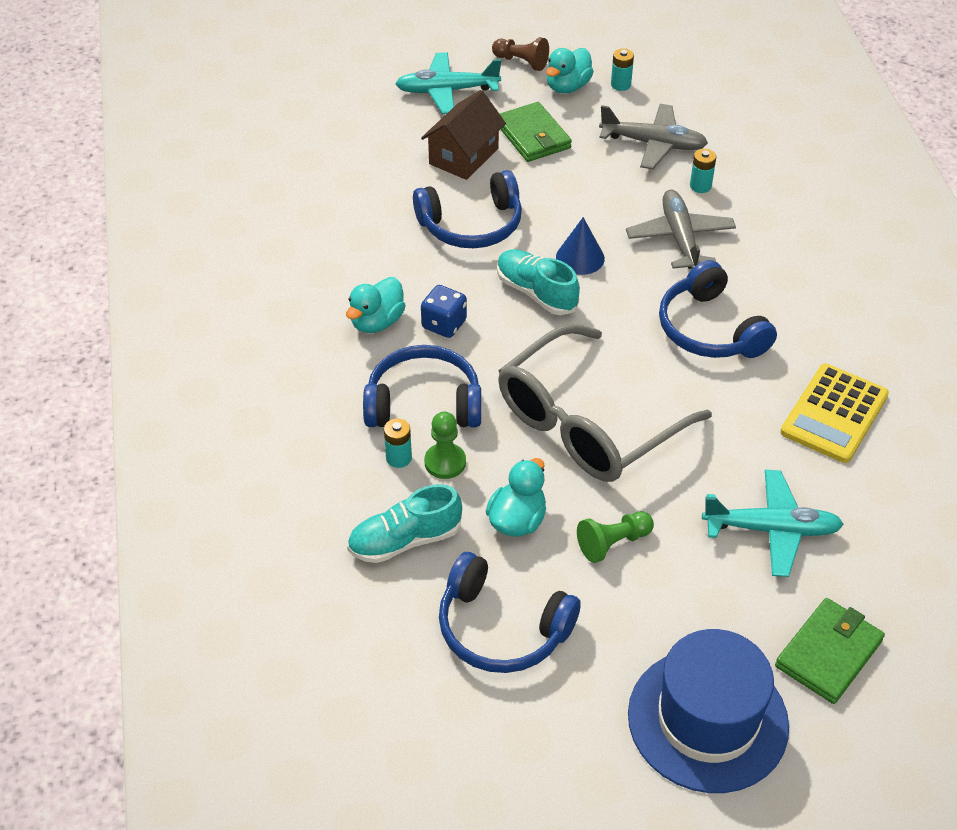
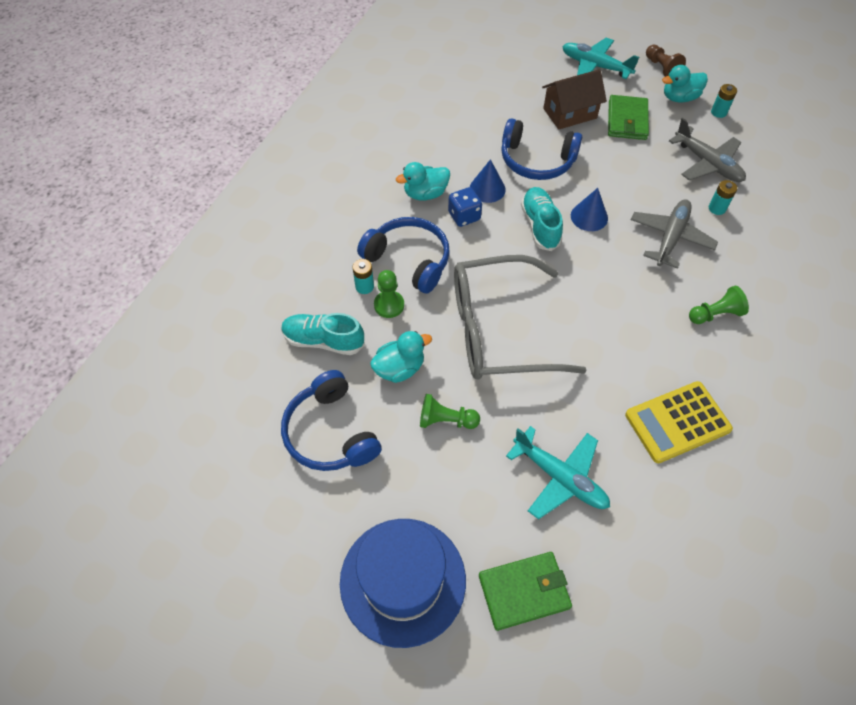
camera: 35 degrees right, 10 degrees up
(443, 282) = (487, 189): none -> blue cone
(709, 329) = (637, 312): blue headphones -> none
(784, 292) = (715, 314): none -> green pawn

